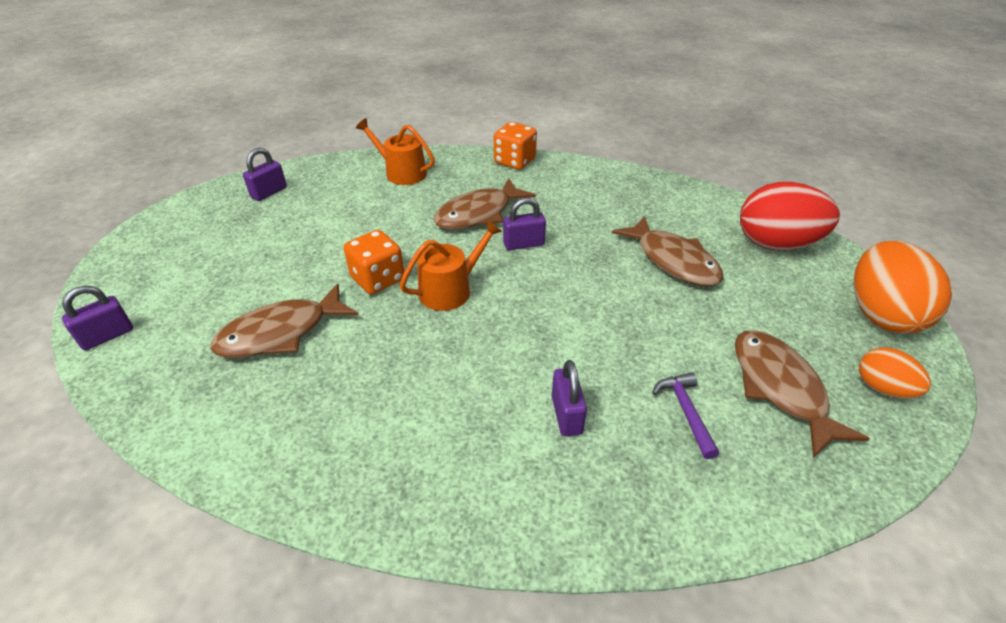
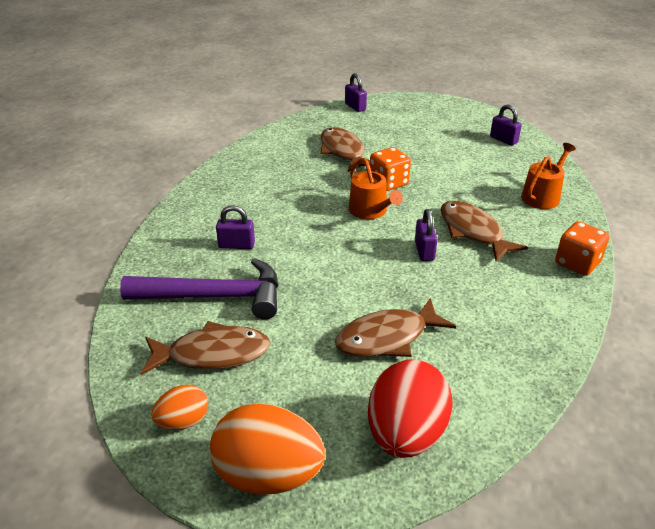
camera: 100 degrees right, 5 degrees down
(685, 411) = (215, 296): purple hammer -> purple hammer, size x2.22

